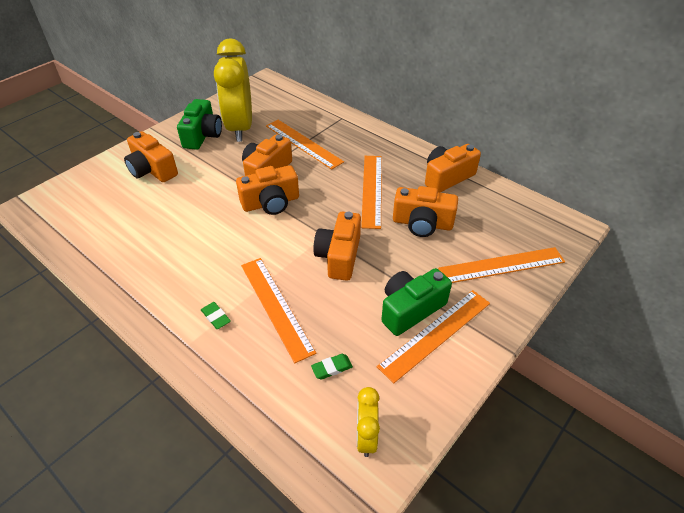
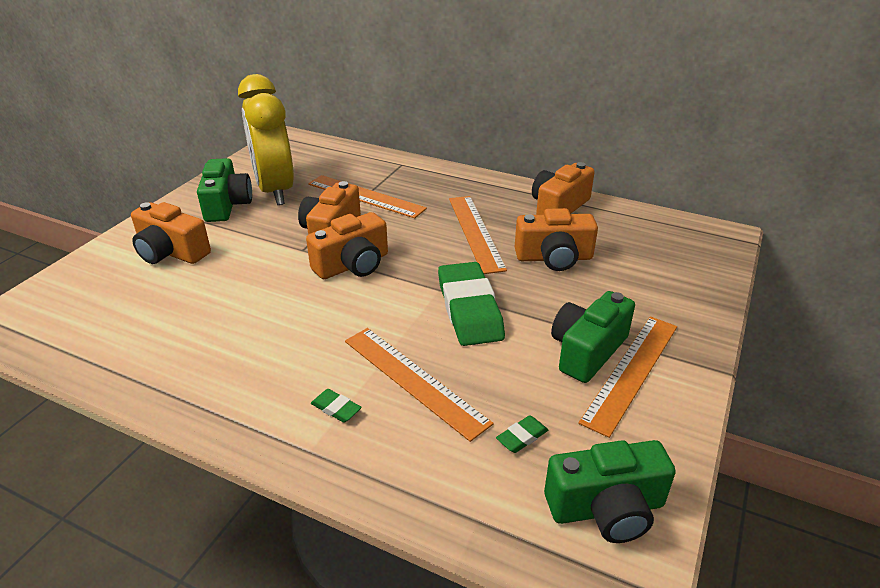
camera: 15 degrees left, 10 degrees down
(339, 256) = (469, 309): orange camera -> green eraser
(366, 437) = (606, 508): yellow clock -> green camera
(501, 265) = (668, 285): orange ruler -> none

